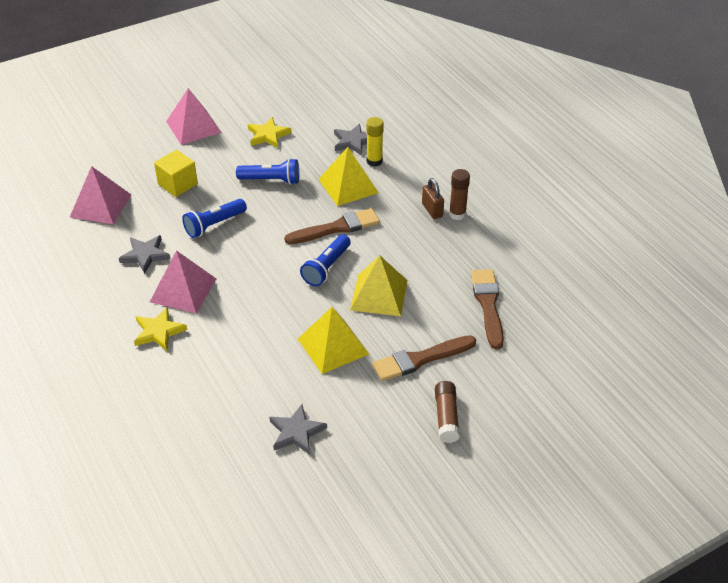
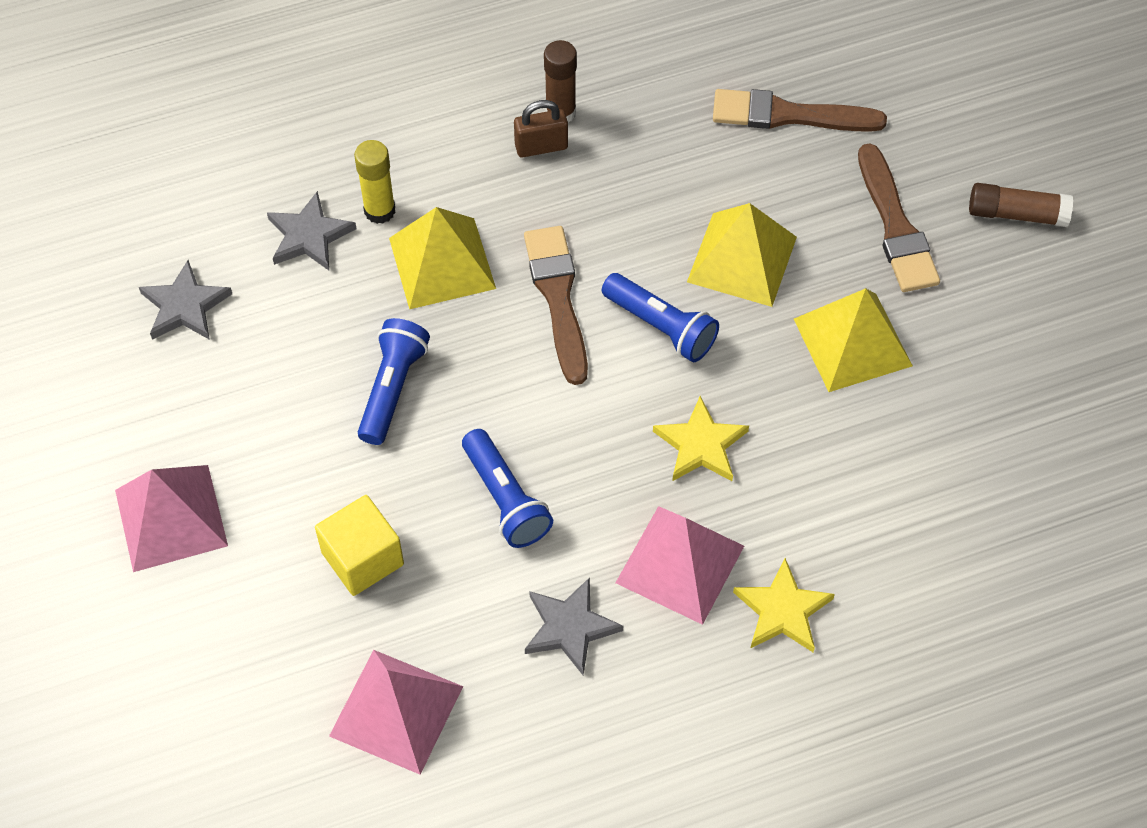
camera: 80 degrees left, 15 degrees up
(268, 135) = (244, 379): yellow star -> yellow star (701, 445)
(296, 432) = (1031, 416): grey star -> grey star (185, 306)

